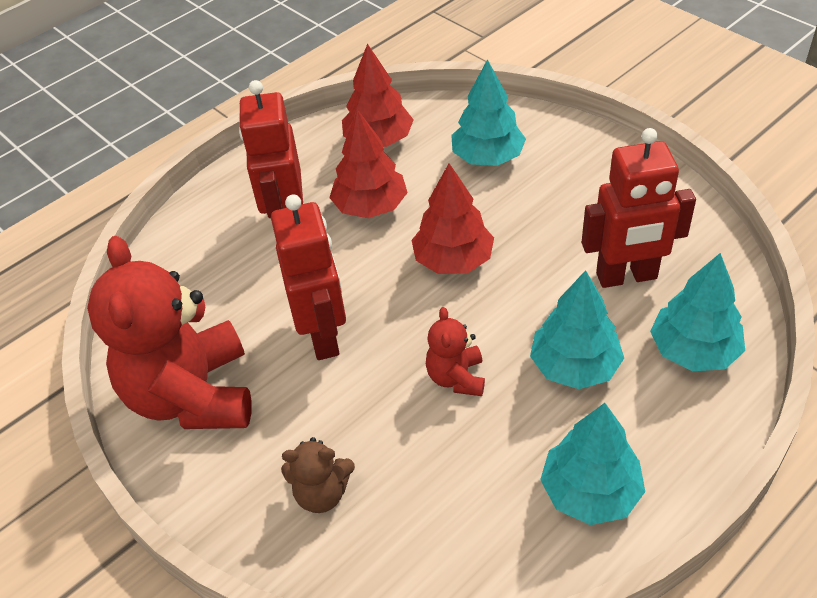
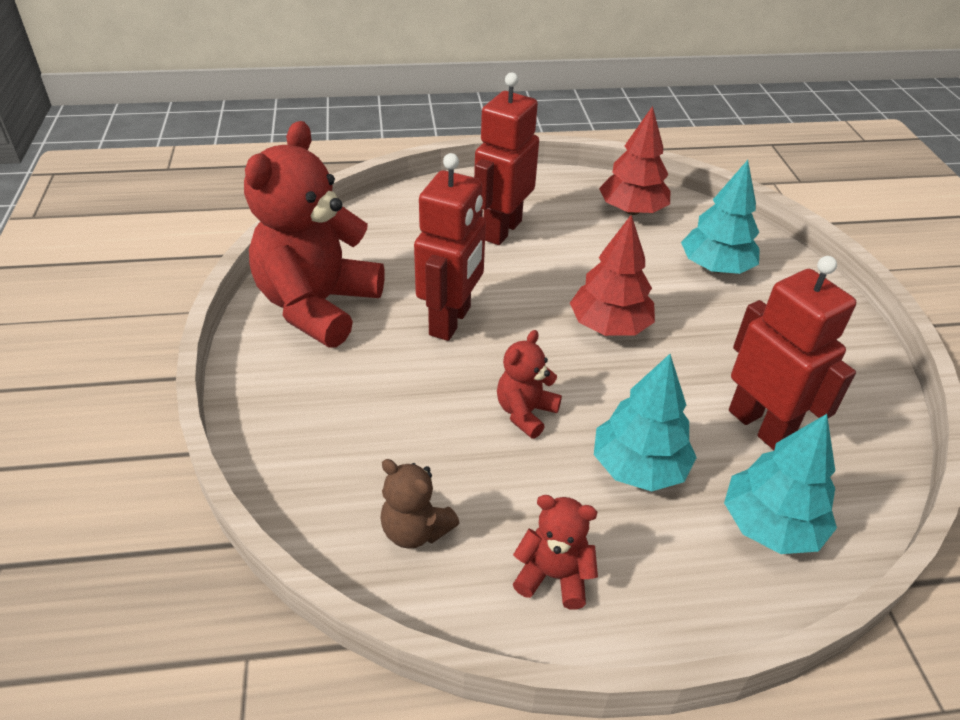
camera: 30 degrees right, 5 degrees down
(322, 493) = (337, 429): brown teddy bear -> brown teddy bear (415, 530)
(370, 206) = (578, 252): red tree -> none
(590, 492) = (553, 576): turquoise tree -> red teddy bear
(626, 277) = (760, 426): red robot -> red robot turned 150 degrees counterclockwise

